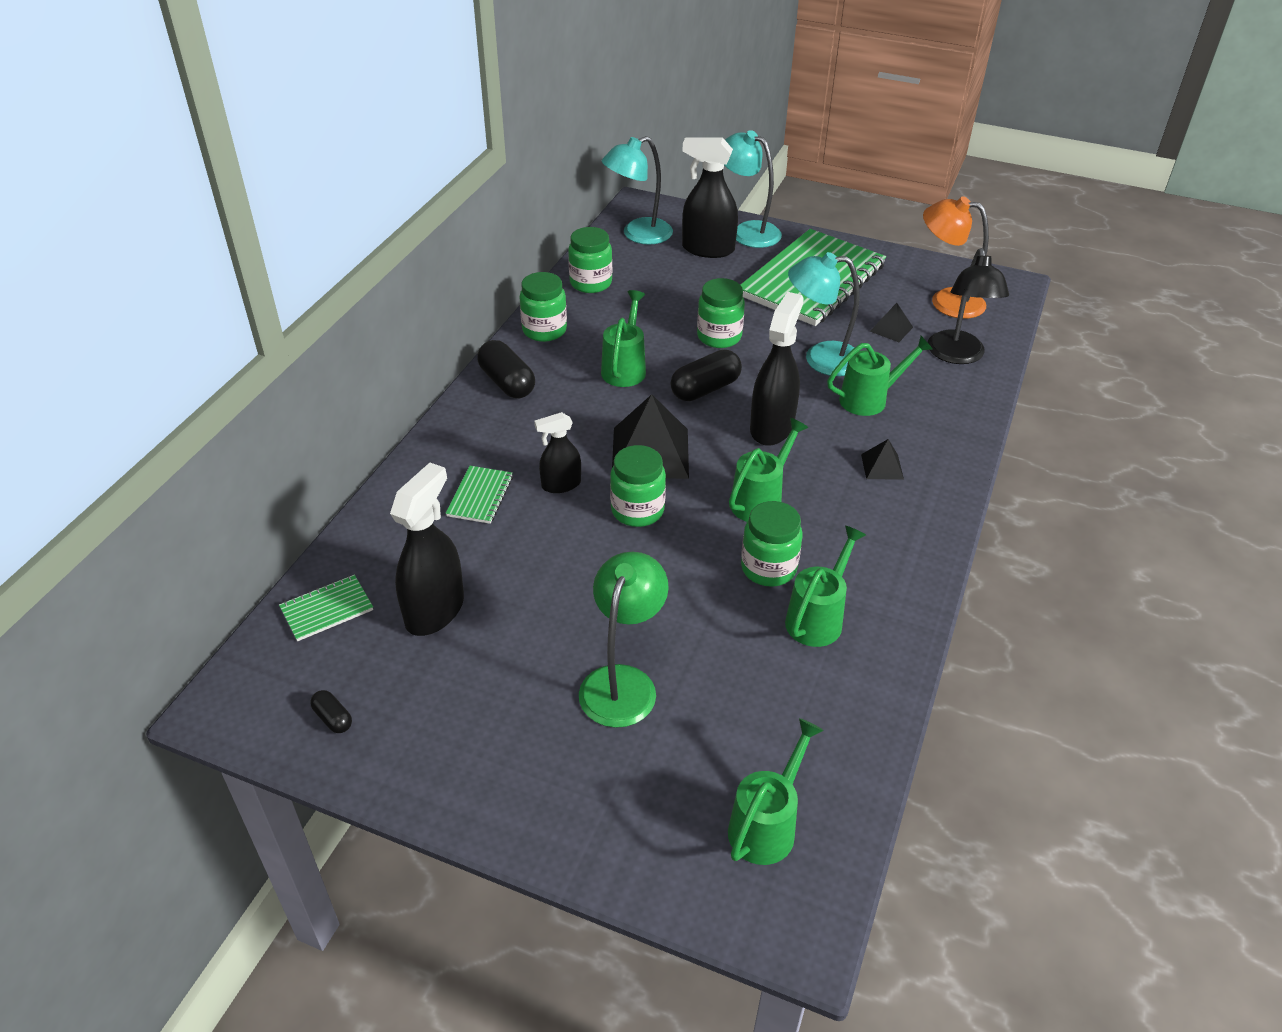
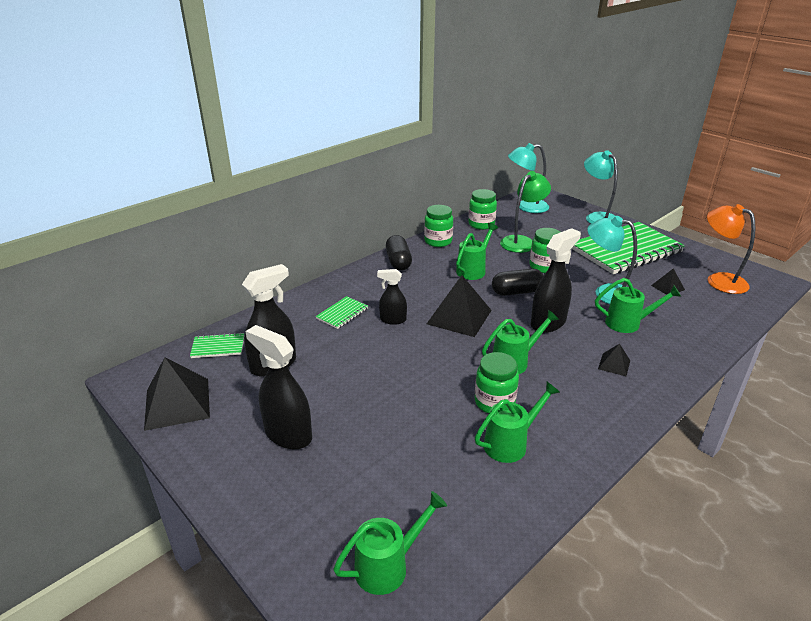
camera: 25 degrees right, 10 degrees down
(333, 718) = (177, 403): black capsule -> black pyramid
(623, 682) = (354, 439): green lamp -> green lamp (522, 241)
(637, 510) = (430, 346): green jar -> none
(707, 249) = (565, 221): black spray bottle -> black spray bottle (288, 434)
(957, 355) = (710, 313): black lamp -> none

